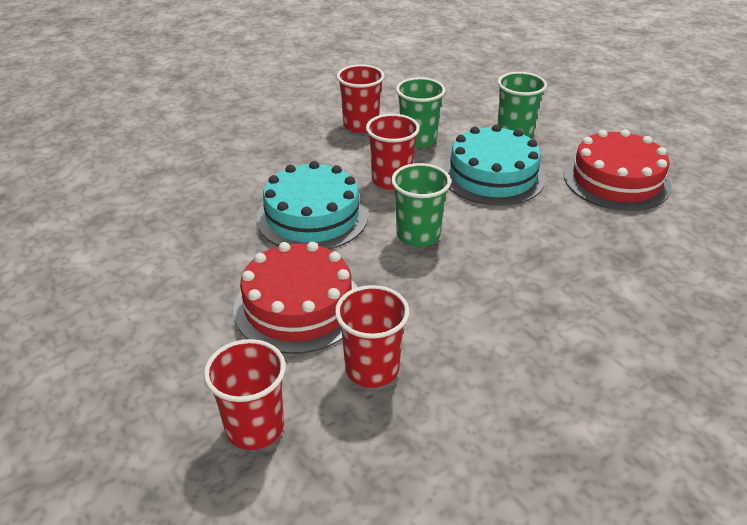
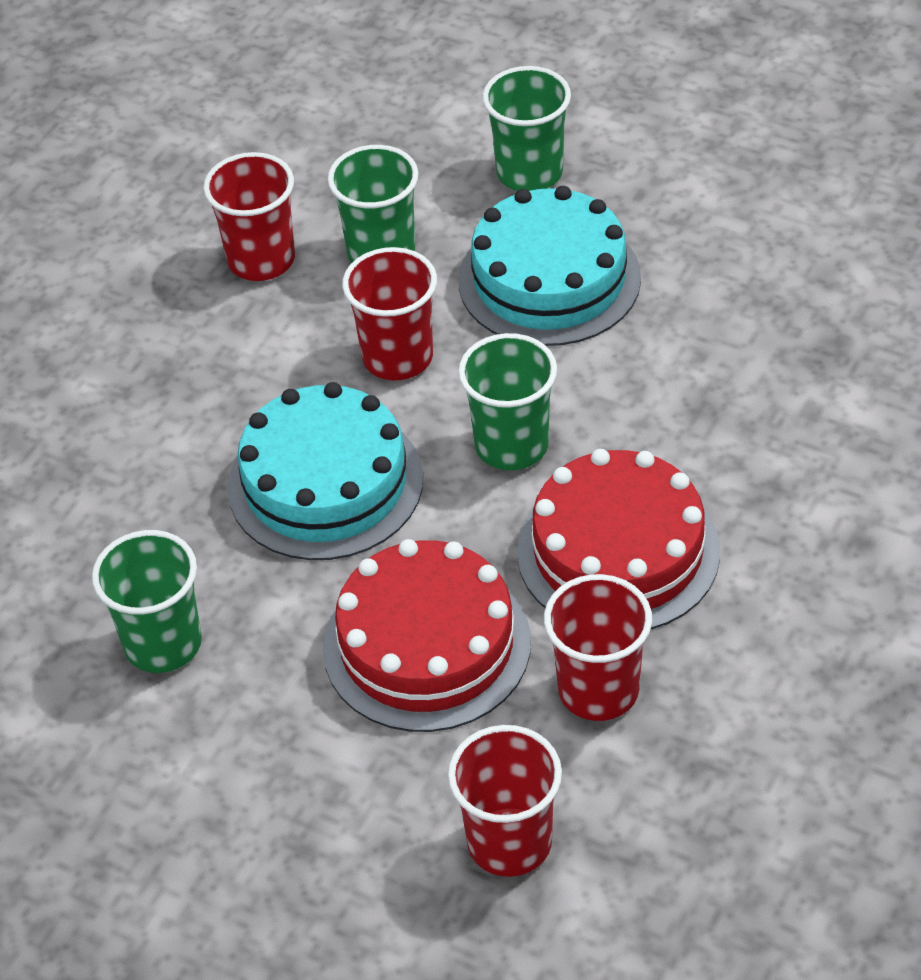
camera: 25 degrees left, 10 degrees up
(175, 252) = (163, 644): none -> green cup
(616, 180) = (739, 210): red cake -> red cake (618, 551)

